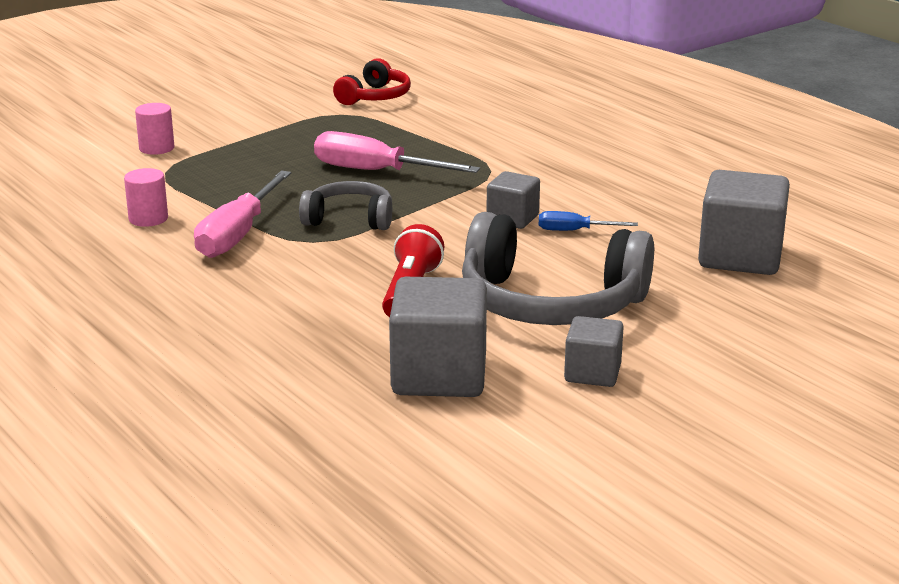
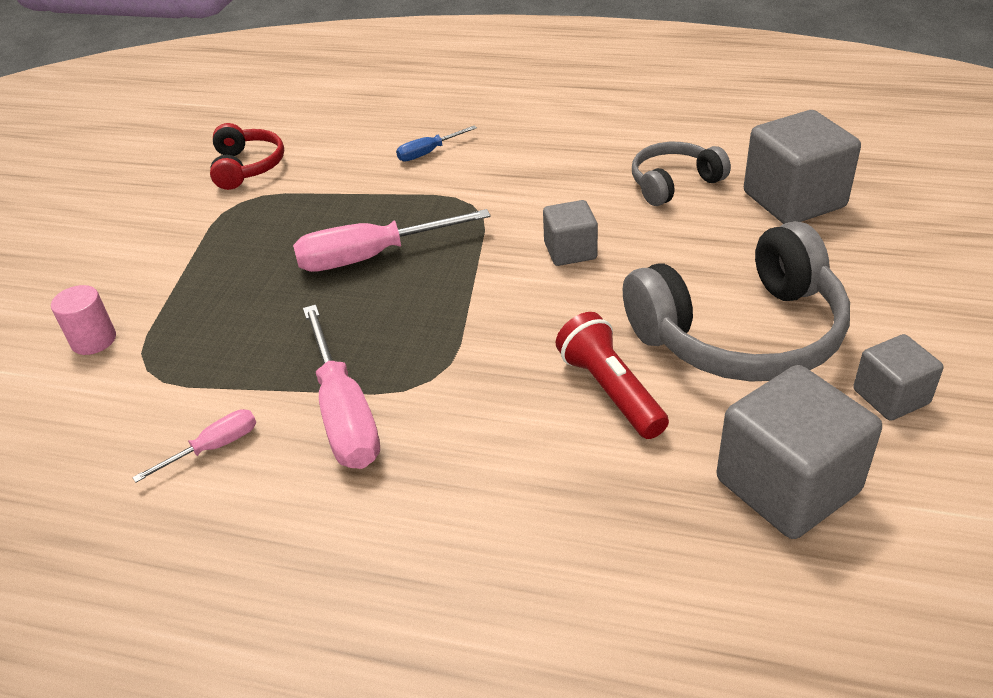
camera: 35 degrees left, 15 degrees up
(148, 219) = (214, 447): pink cylinder -> pink screwdriver
(349, 219) = (428, 330): grey headphones -> grey headphones (673, 183)
(574, 231) = (638, 238): blue screwdriver -> blue screwdriver (428, 153)

